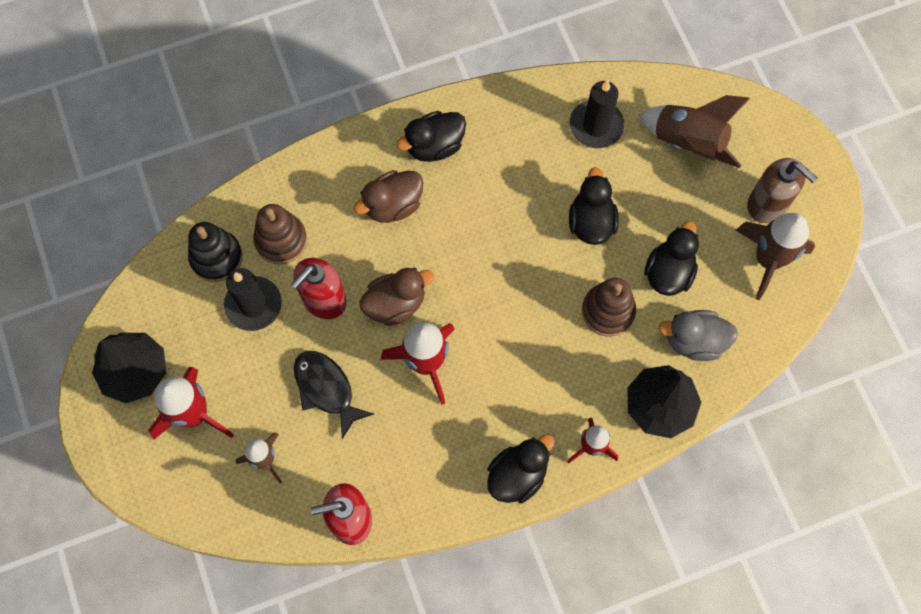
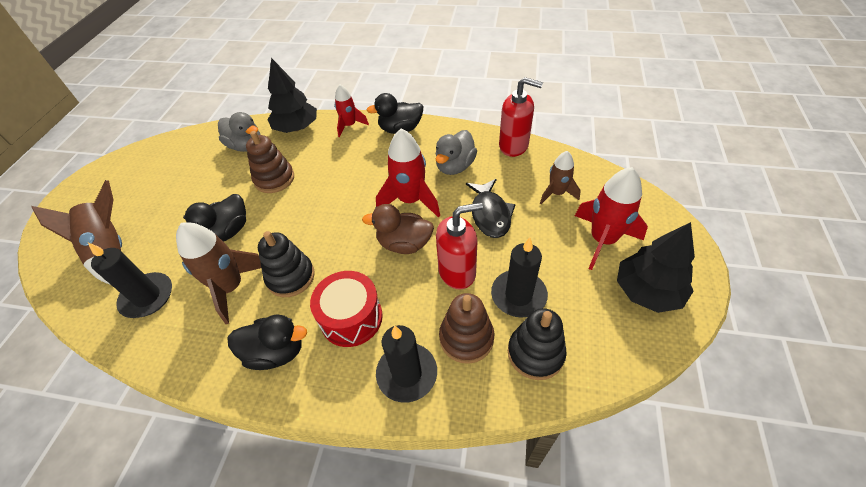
camera: 145 degrees left, 20 degrees down
(314, 186) = (407, 373): none -> black candle
(393, 205) = (351, 318): brown duck -> red drum
(405, 443) = (455, 166): none -> grey duck
(480, 212) = (290, 277): none -> black stacking toy
(668, 272) = (218, 182): black duck -> none
(767, 204) = (121, 191): brown soap dispenser -> none
(768, 259) = (161, 164): brown rocket -> brown rocket (231, 287)

